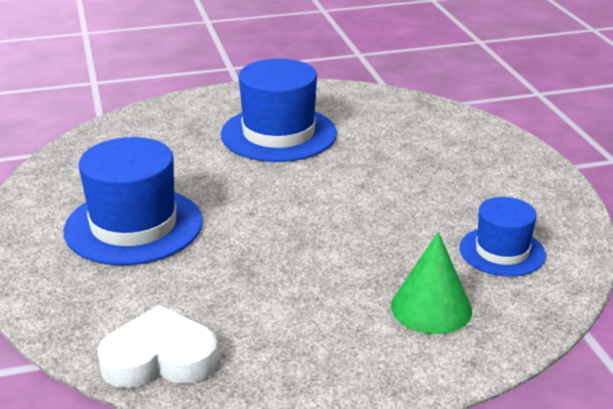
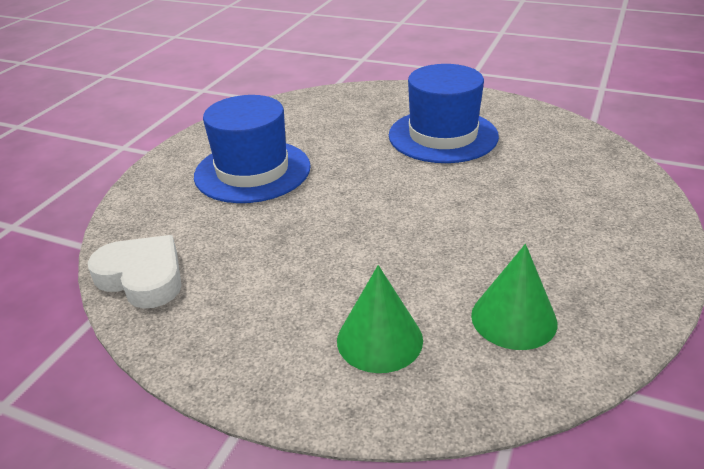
camera: 40 degrees right, 5 degrees up
(502, 251) = (513, 318): blue hat -> green cone

